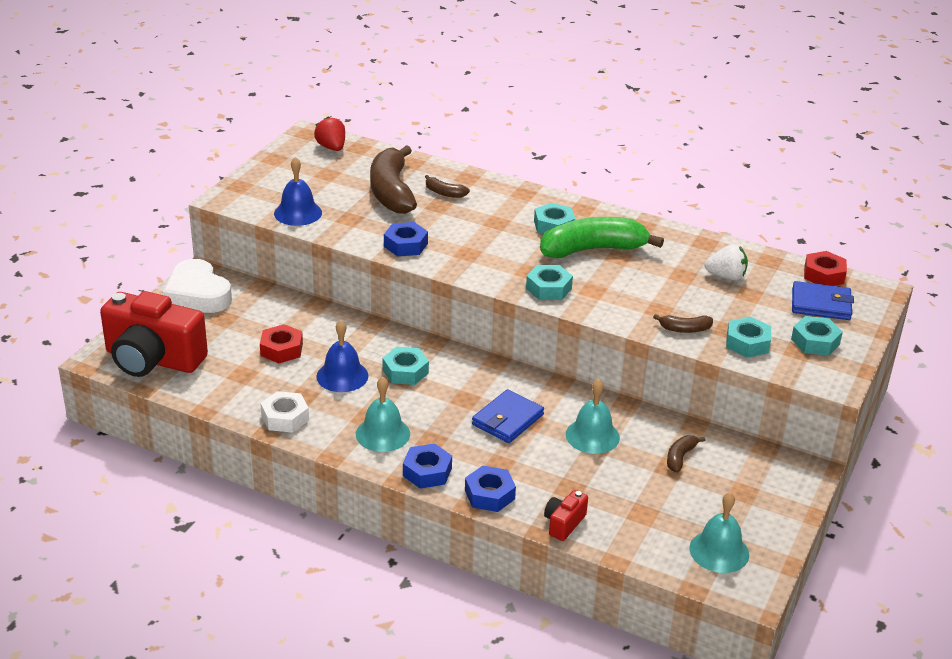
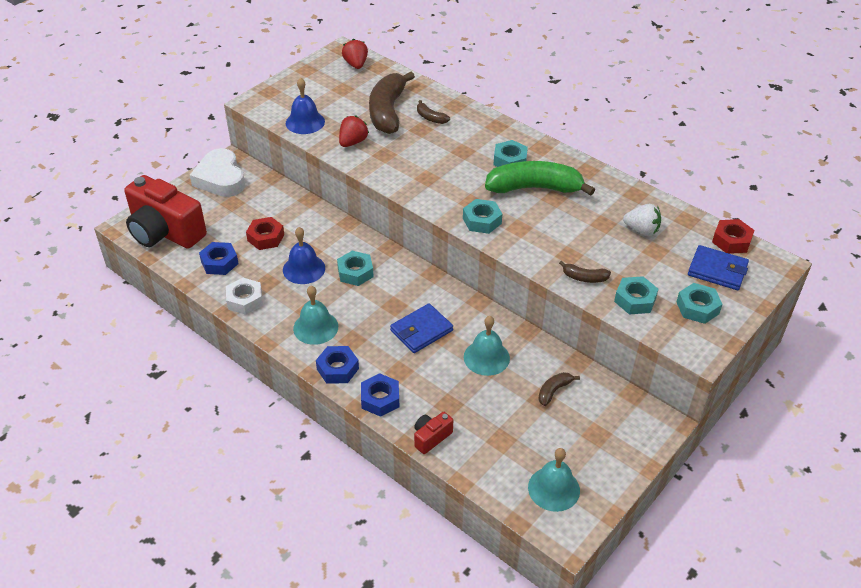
camera: 15 degrees right, 10 degrees up
(364, 227) = (353, 142): none -> red strawberry
(405, 245) = (379, 163): blue nut -> blue nut (219, 262)

